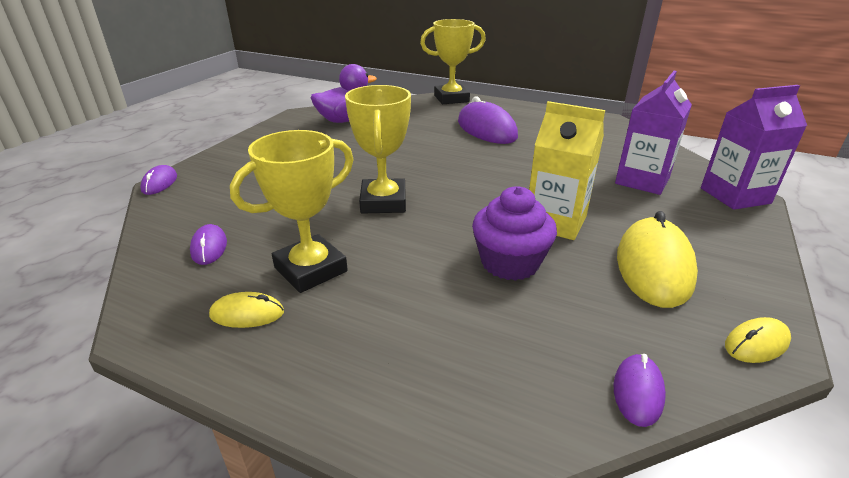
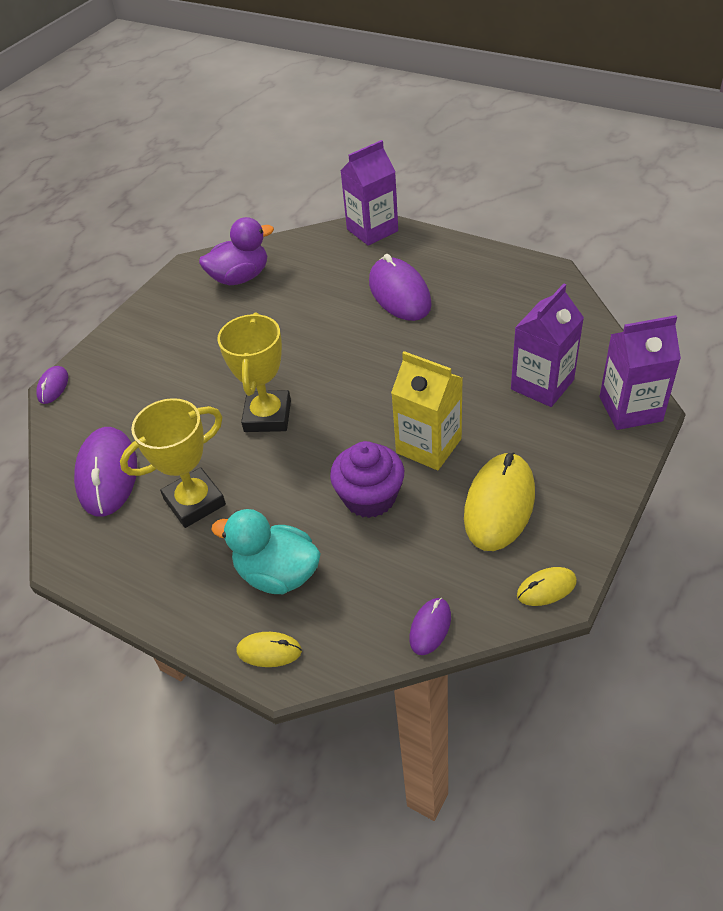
camera: 10 degrees right, 15 degrees up
(209, 247) = (107, 474): purple mouse -> purple mouse, size x2.02
(247, 314) = (143, 548): yellow mouse -> yellow mouse (269, 651)
(421, 336) = (277, 574): none -> turquoise duck
(451, 99) = (372, 230): yellow trophy -> purple carton

